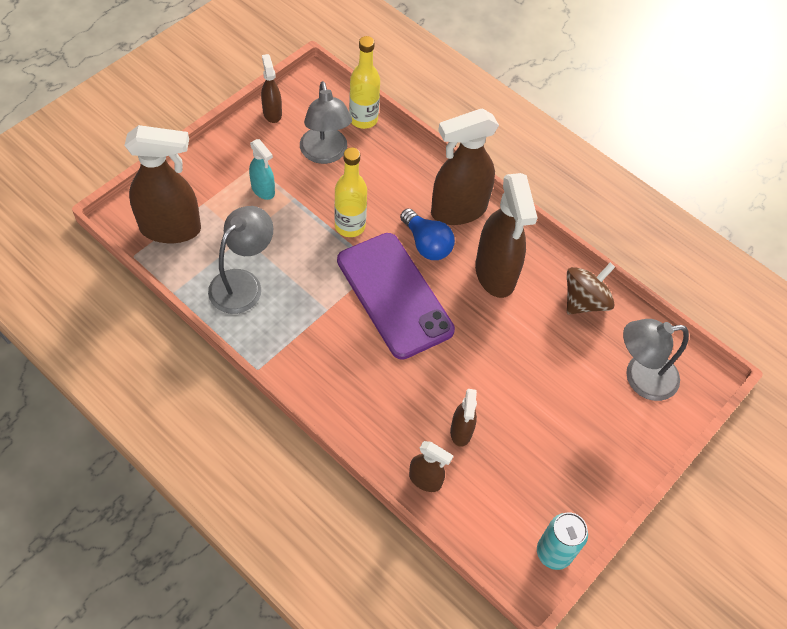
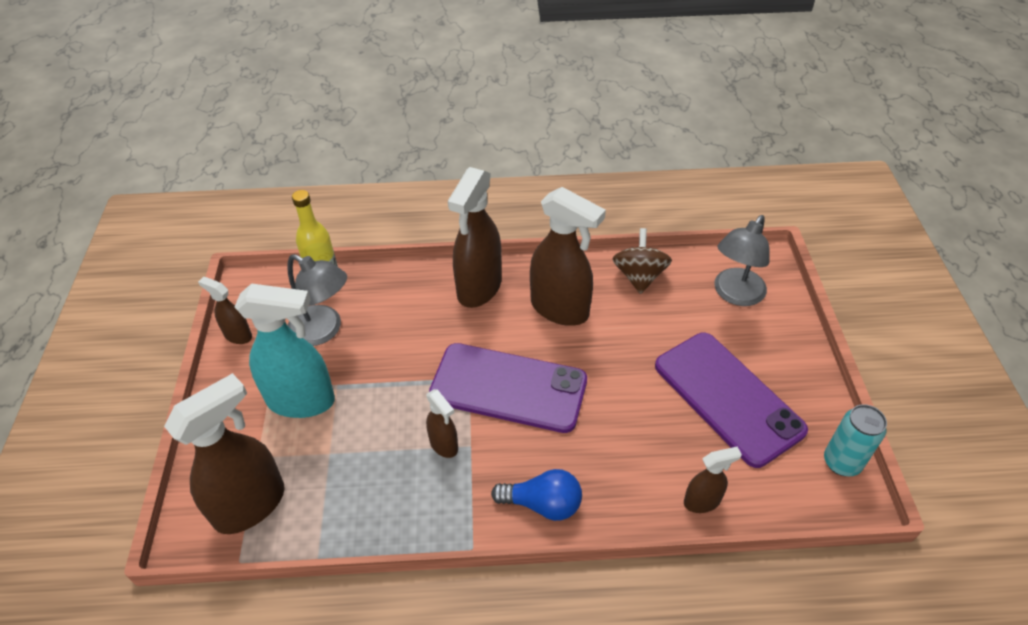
camera: 40 degrees left, 10 degrees down
(243, 283) = (374, 491): grey lamp -> none
(263, 190) = (302, 401): turquoise spray bottle -> turquoise spray bottle, size x1.98
(350, 226) = (410, 367): yellow bottle -> none
(426, 244) = (485, 330): blue light bulb -> blue light bulb (542, 504)
(461, 431) = (679, 440): brown spray bottle -> brown spray bottle (444, 445)
(532, 438) = (727, 397): none -> purple phone

